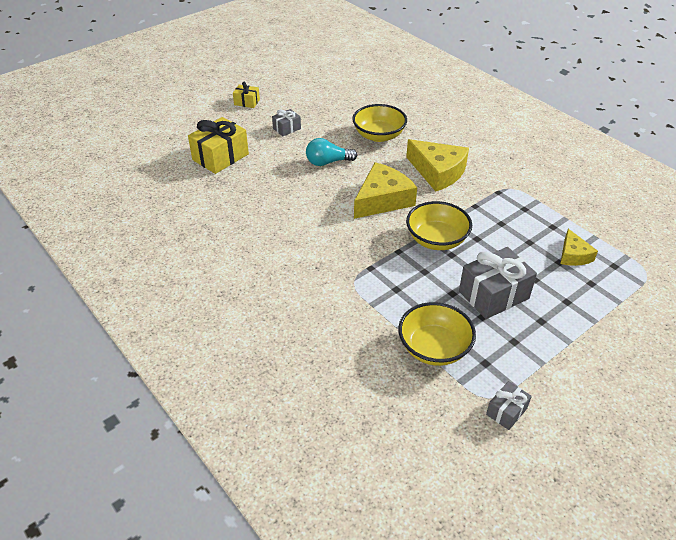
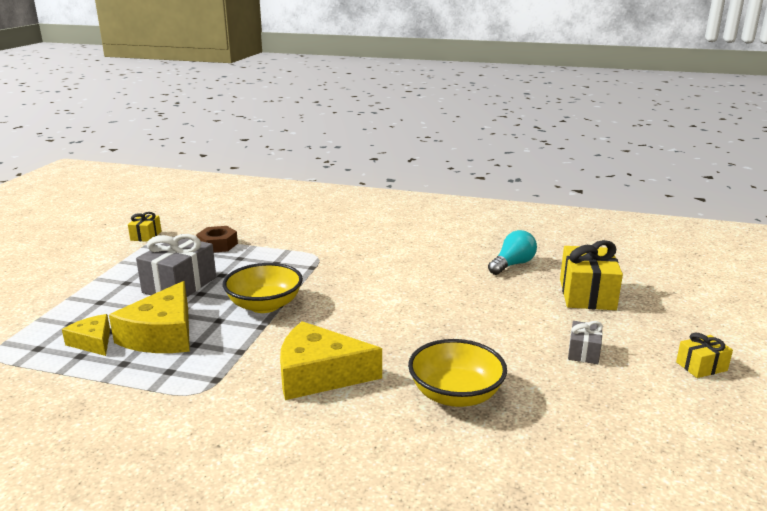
camera: 145 degrees right, 20 degrees down
(328, 162) = (470, 333): turquoise light bulb -> turquoise light bulb (512, 265)
(383, 200) = (357, 319): yellow cheese -> yellow cheese (162, 335)
(434, 348) = (218, 245): yellow bowl -> brown nut
(506, 411) = (146, 236): grey gift -> yellow gift

